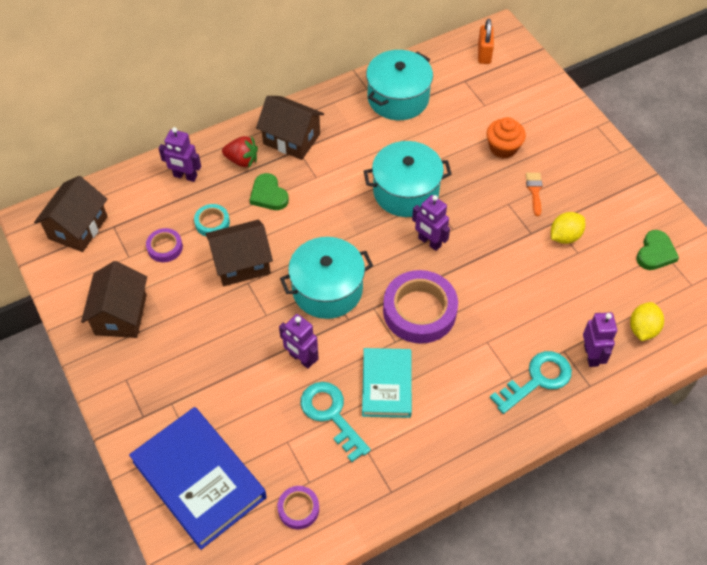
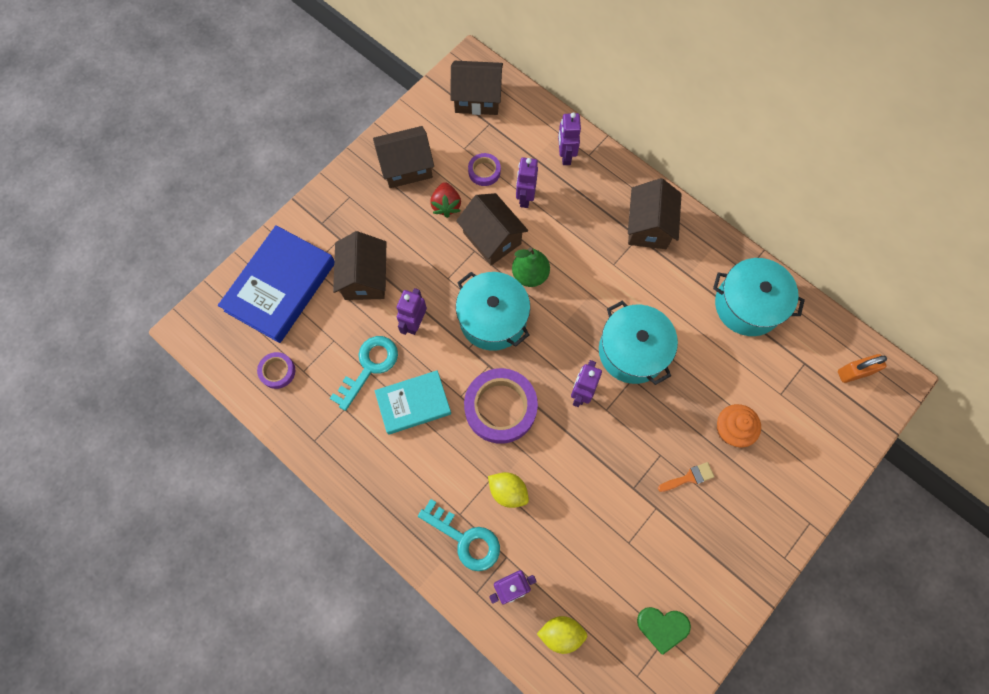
camera: 70 degrees right, 15 degrees up
(212, 223) = (525, 198): turquoise tape -> purple robot
(229, 391) = (365, 278): none -> brown house
(242, 160) = (604, 194): red strawberry -> red strawberry (446, 205)
(268, 195) = (575, 231): green heart -> none
(295, 244) = (530, 275): none -> green pear
(565, 236) = (643, 524): yellow lemon -> yellow lemon (508, 491)

